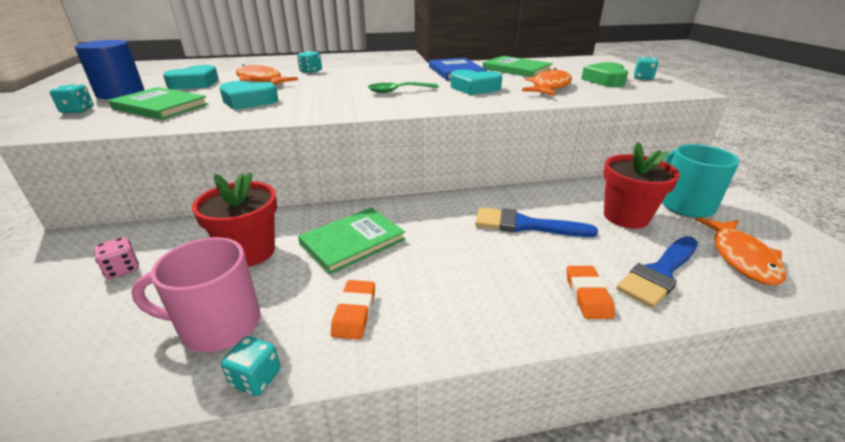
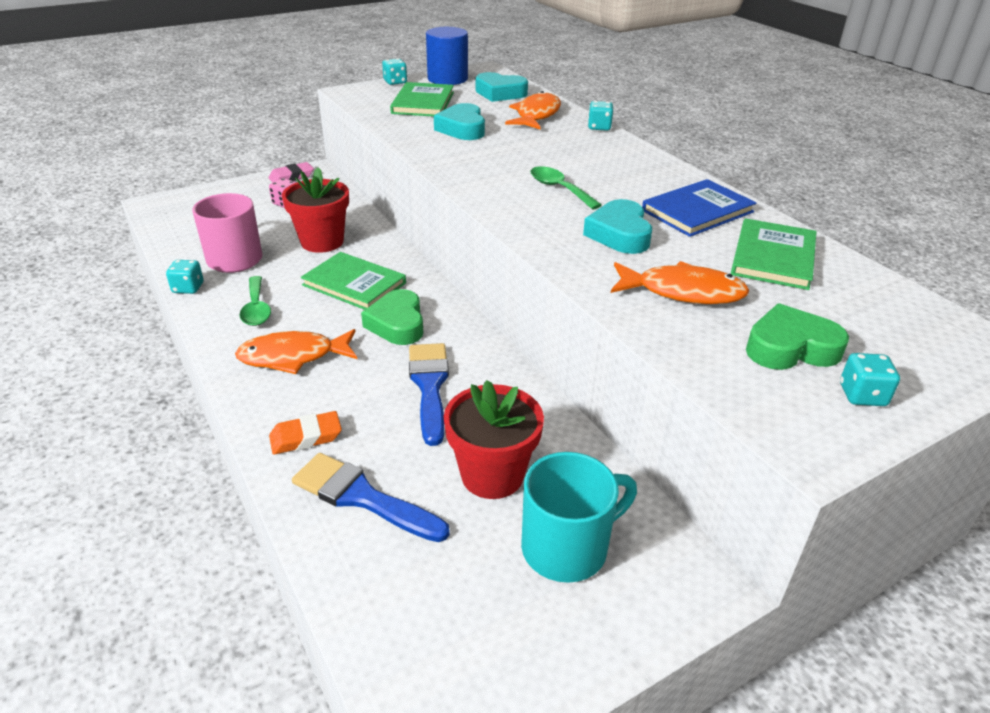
camera: 70 degrees right, 5 degrees up
(54, 259) = (291, 177): none -> pink eraser
(354, 313) = (256, 309): orange eraser -> green spoon
(433, 228) = (397, 324): none -> green heart
(741, 258) = (425, 589): orange fish -> orange fish (293, 357)

